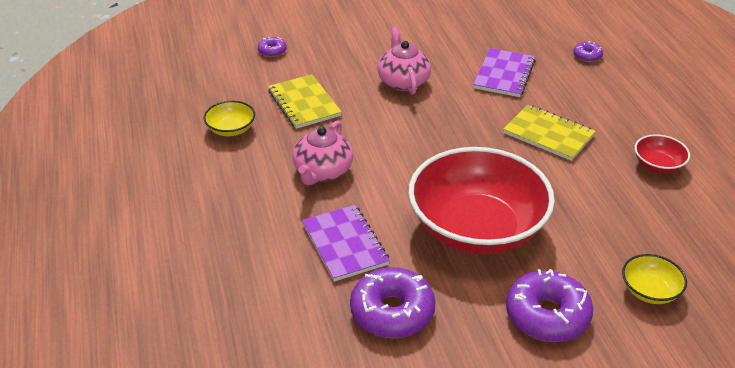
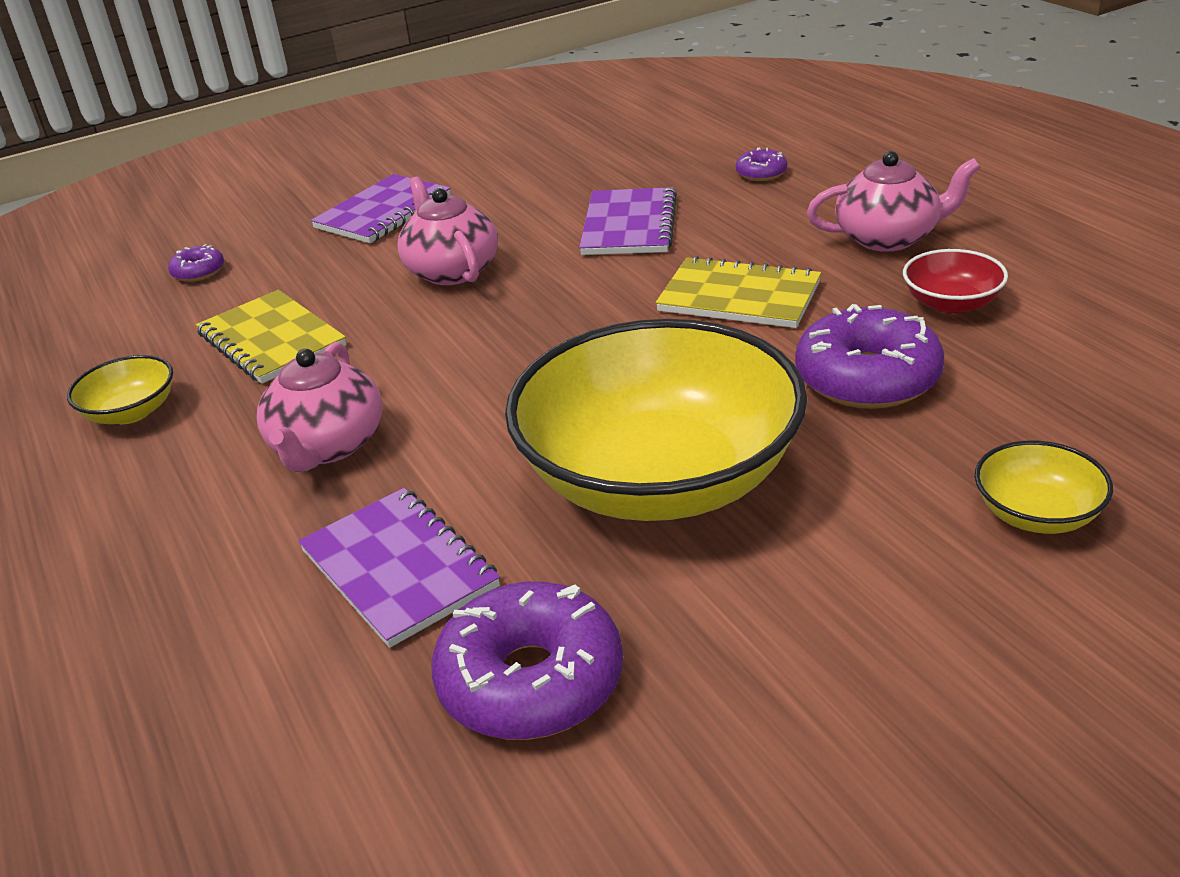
camera: 10 degrees left, 5 degrees down
(374, 34) = (383, 212): none -> purple notebook
(477, 228) = (660, 478): red bowl -> yellow bowl
(547, 315) = (857, 608): purple donut -> purple donut (867, 378)
(641, 116) = (888, 238): none -> pink teapot

